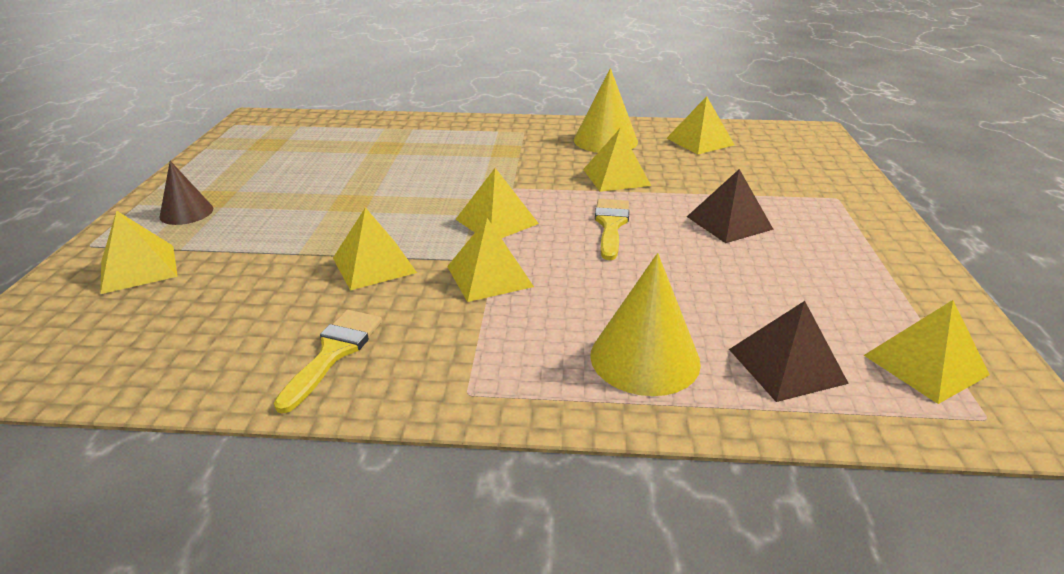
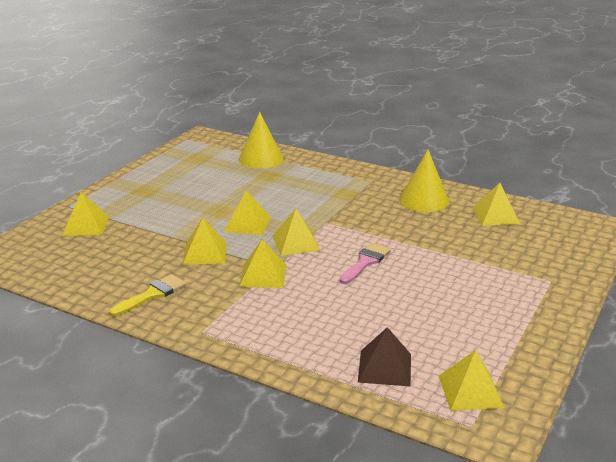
camera: 25 degrees right, 5 degrees down
(186, 212) = (126, 197): brown cone -> none
(611, 225) = (365, 262): yellow brush -> pink brush
(616, 177) = (403, 230): yellow pyramid -> yellow pyramid (247, 224)
(645, 358) = (308, 341): yellow cone -> yellow cone (261, 159)
(729, 223) = (447, 279): brown pyramid -> none

